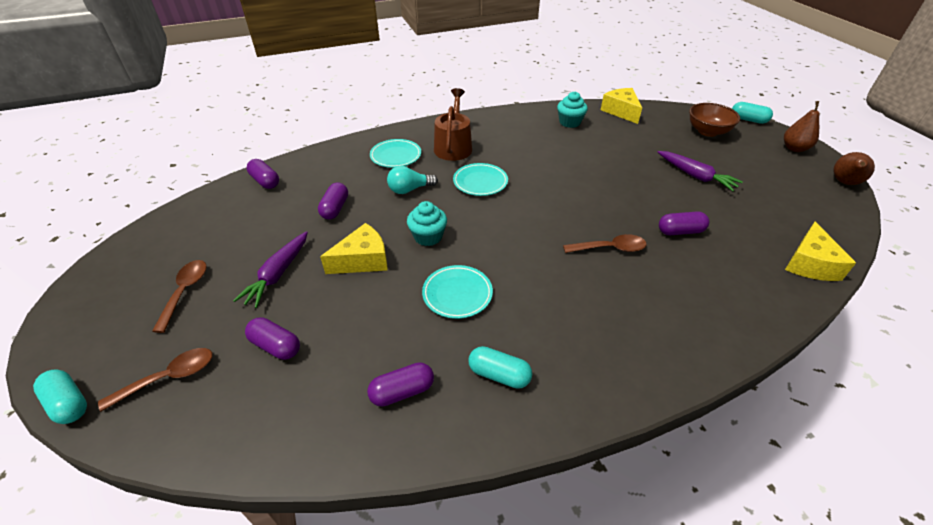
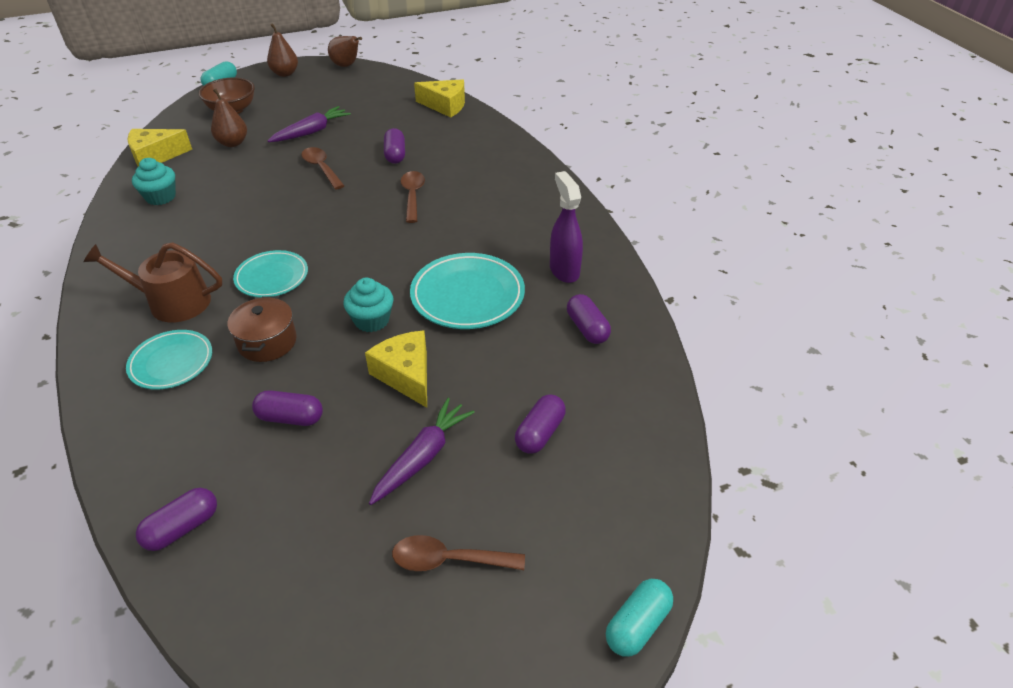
camera: 90 degrees left, 0 degrees up
(169, 377) = (590, 525): brown spoon -> brown spoon (321, 168)
(278, 274) = (422, 457): purple carrot -> purple carrot turned 75 degrees counterclockwise
(409, 189) = (267, 342): turquoise light bulb -> brown pot
(457, 294) = (467, 295): turquoise plate -> turquoise plate, size x1.53
(499, 375) = (564, 270): turquoise capsule -> purple spray bottle
(655, 139) = (233, 143): none -> brown pear

